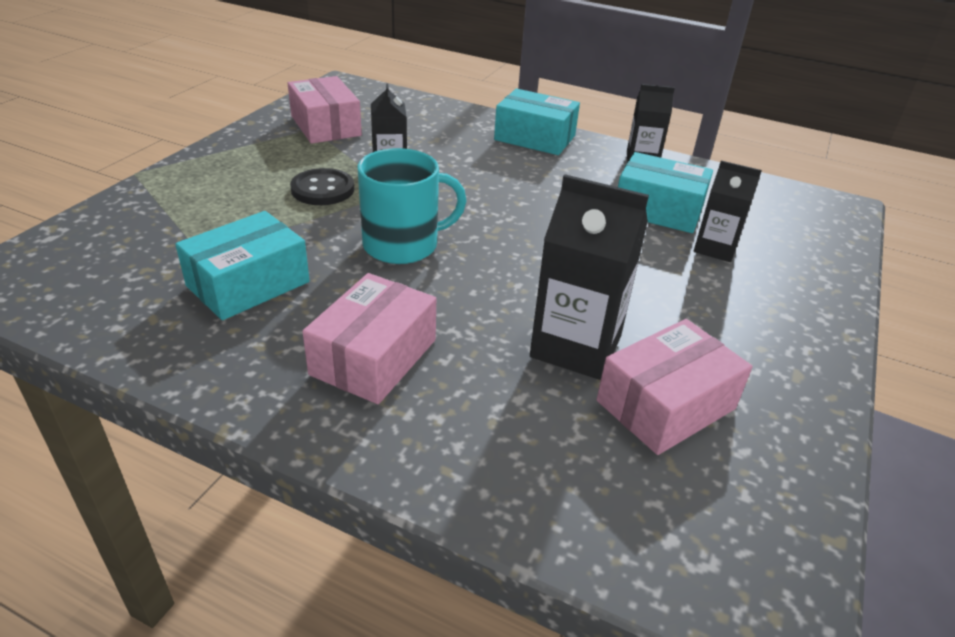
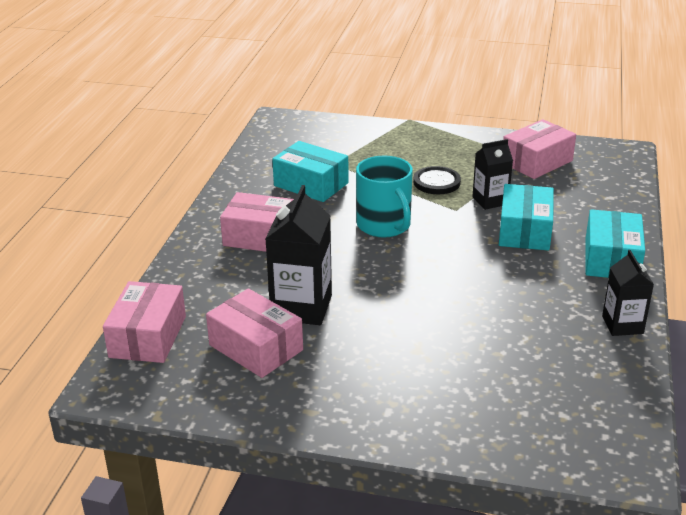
camera: 80 degrees right, 5 degrees down
(628, 535) = (148, 336): none -> pink box
(658, 210) = (522, 338): turquoise box -> turquoise box (524, 231)
(715, 248) = (474, 372): black carton -> none

